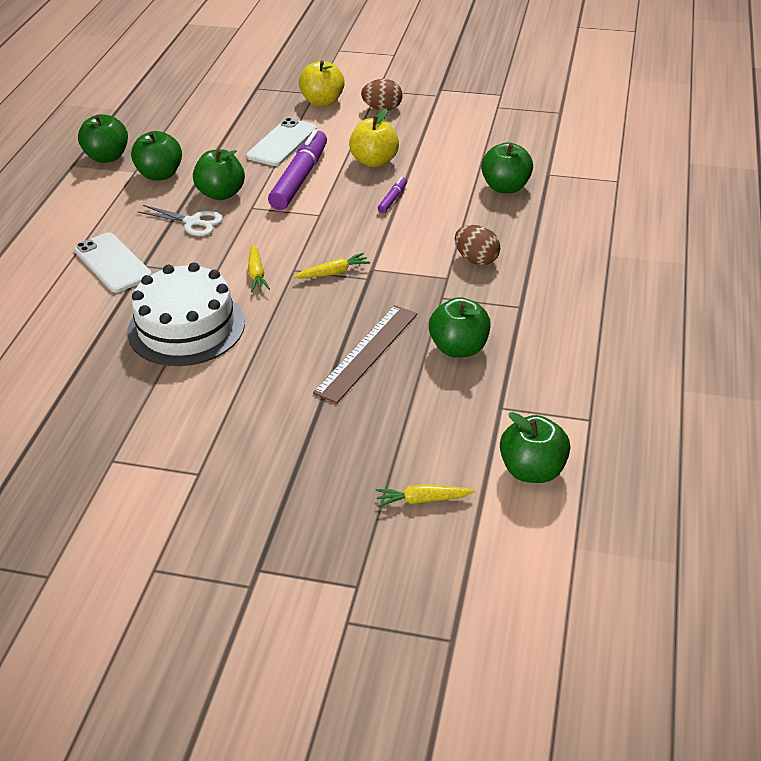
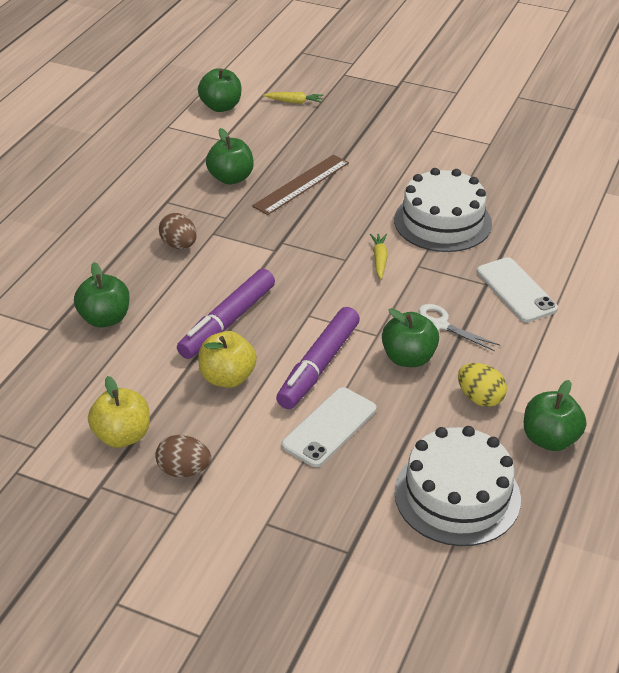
camera: 170 degrees left, 0 degrees up
(160, 175) = (480, 398): green apple -> yellow egg
(183, 120) = (457, 495): none -> white cake
(322, 102) = (260, 500): yellow apple -> yellow apple (122, 436)
(333, 272) = (310, 251): yellow carrot -> none
(392, 199) = (227, 322): purple marker -> purple marker, size x2.24

